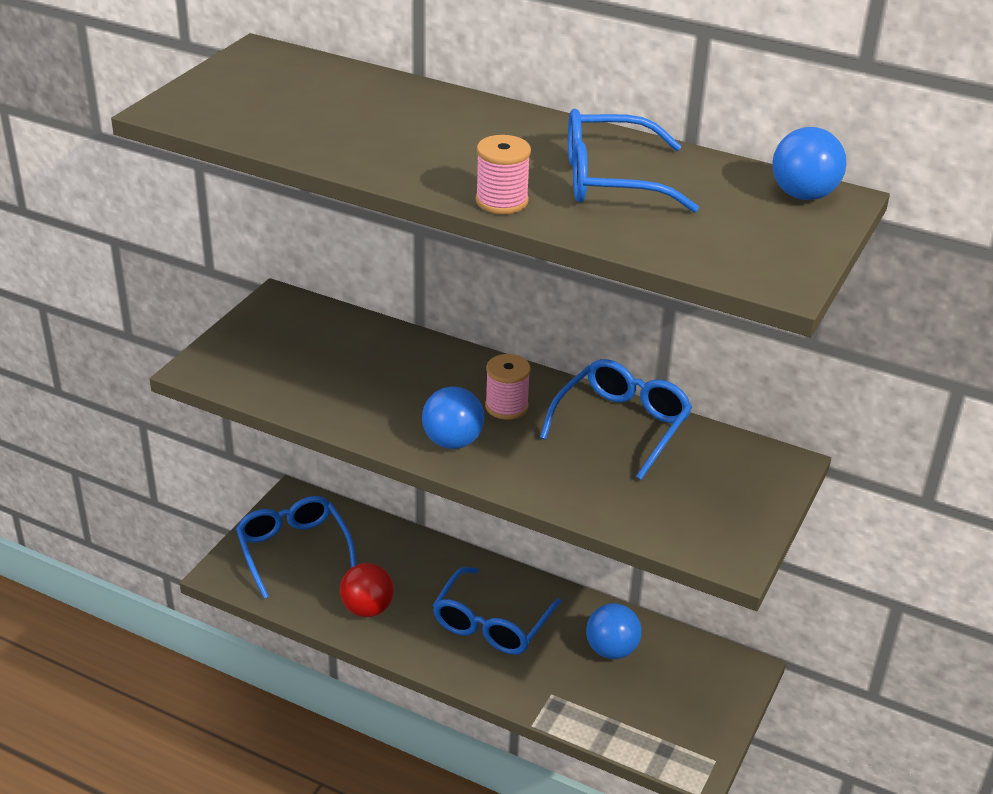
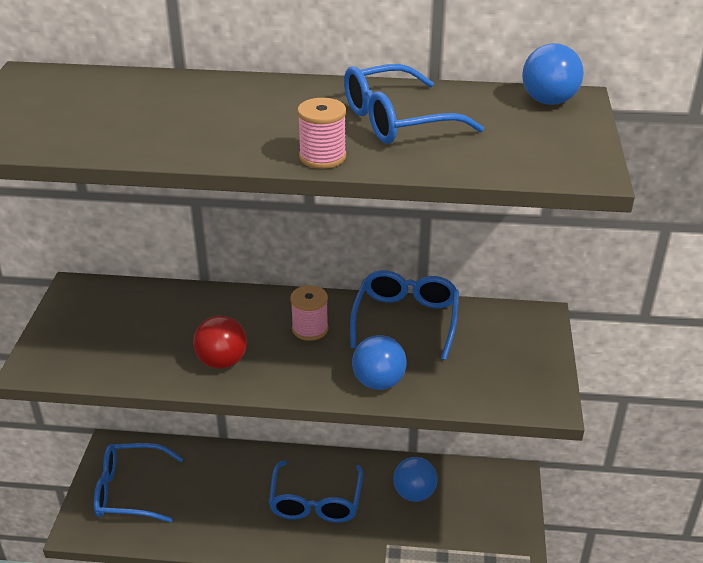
camera: 20 degrees left, 0 degrees up
(293, 550) = (130, 491): blue glasses -> blue glasses turned 45 degrees counterclockwise
(367, 609) = (212, 521): red ball -> red ball (222, 361)
(452, 442) = (283, 370): blue ball -> blue ball (378, 382)

